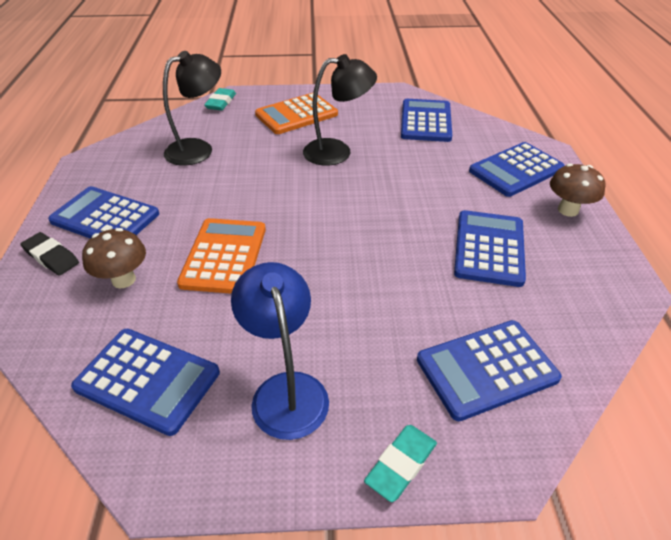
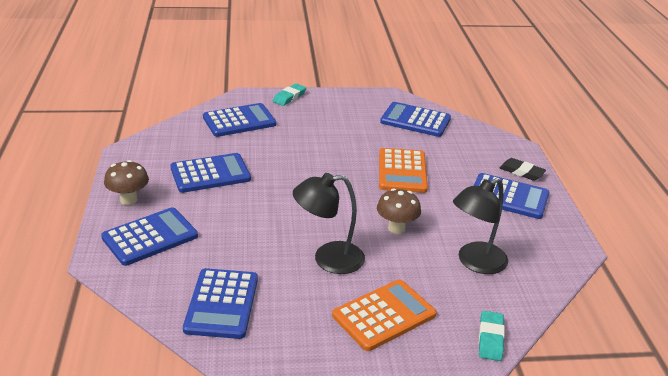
camera: 175 degrees right, 10 degrees down
(123, 280) = (461, 159): brown mushroom -> brown mushroom (396, 228)
(286, 390) = (344, 116): blue lamp -> none
(489, 248) = (210, 174): blue calculator -> blue calculator turned 120 degrees counterclockwise

